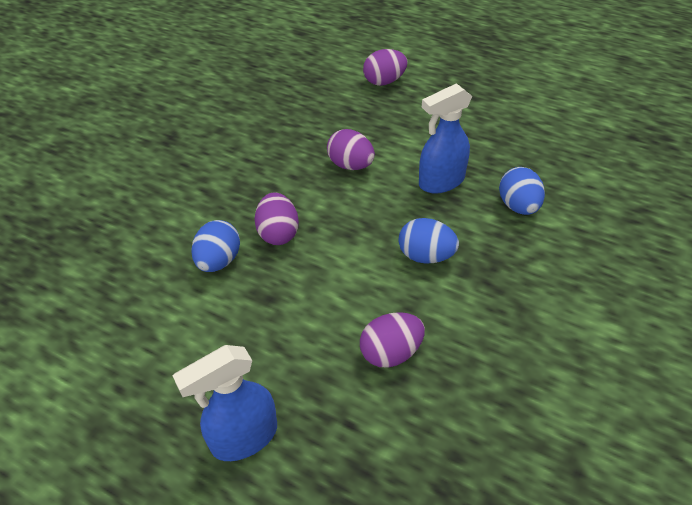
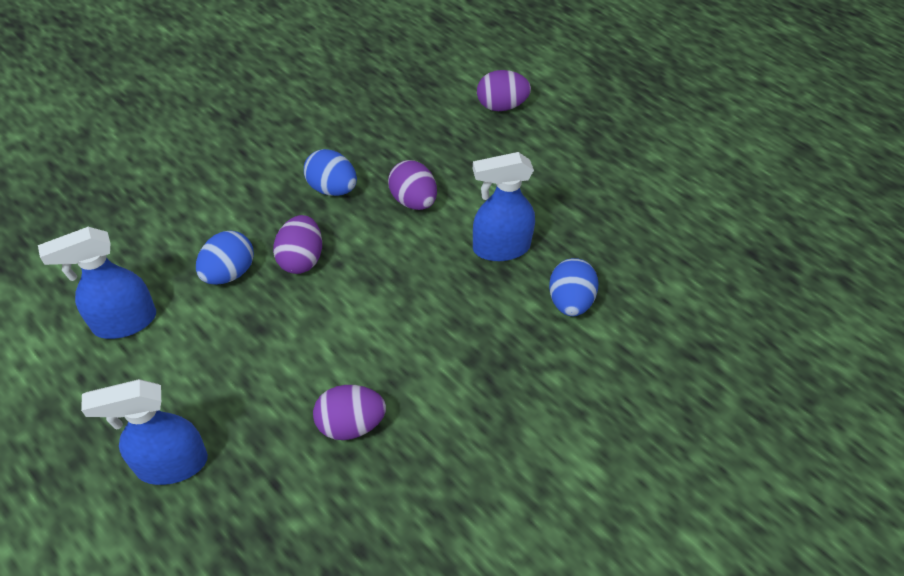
camera: 15 degrees right, 5 degrees up
(139, 328) = (124, 322): none -> blue spray bottle
(426, 256) = (440, 329): blue egg -> blue egg (332, 188)

